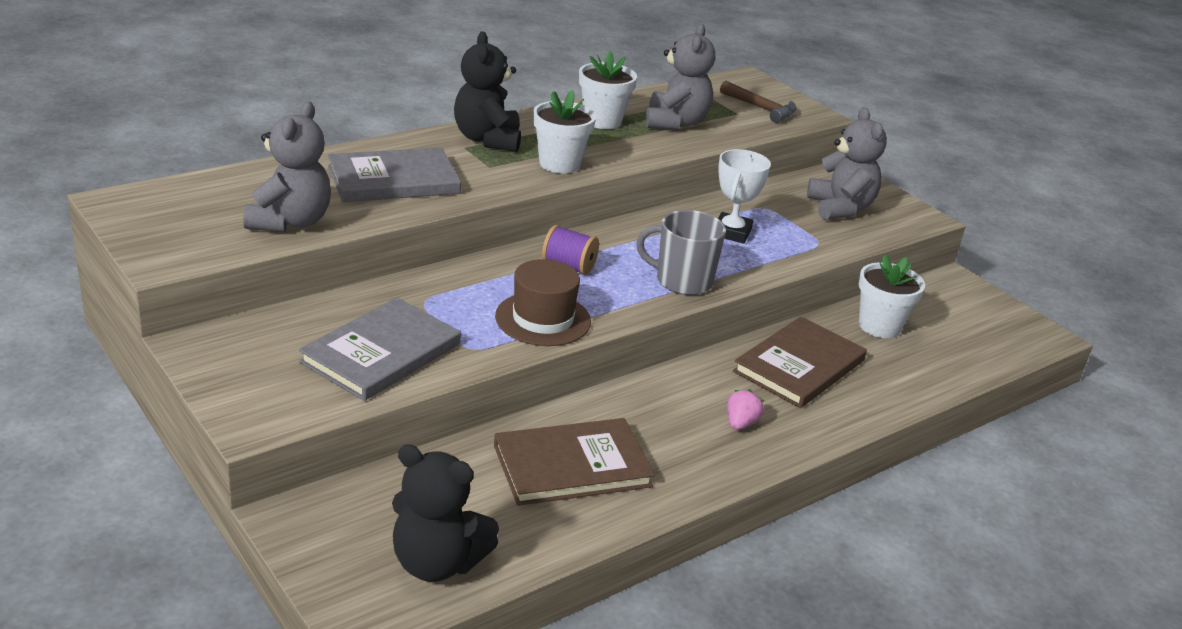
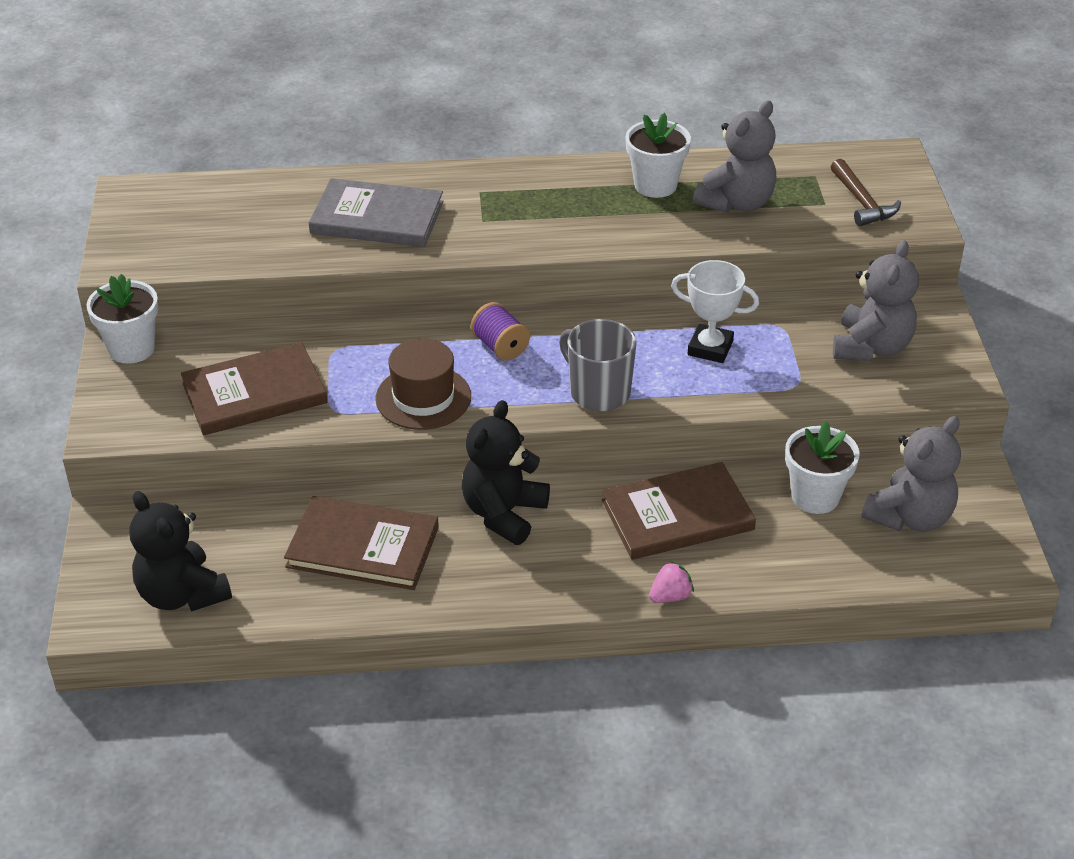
camera: 35 degrees right, 10 degrees up
(290, 221) = (248, 245): grey teddy bear -> grey teddy bear (910, 517)
(381, 353) = (254, 393): grey book -> brown book
(487, 139) = (510, 186): black teddy bear -> black teddy bear (503, 513)
(559, 164) = (556, 232): white flower pot -> white flower pot (131, 349)
(731, 232) = (710, 348): white trophy -> white trophy turned 60 degrees clockwise
(740, 423) = (556, 556): pink strawberry -> pink strawberry (670, 596)

